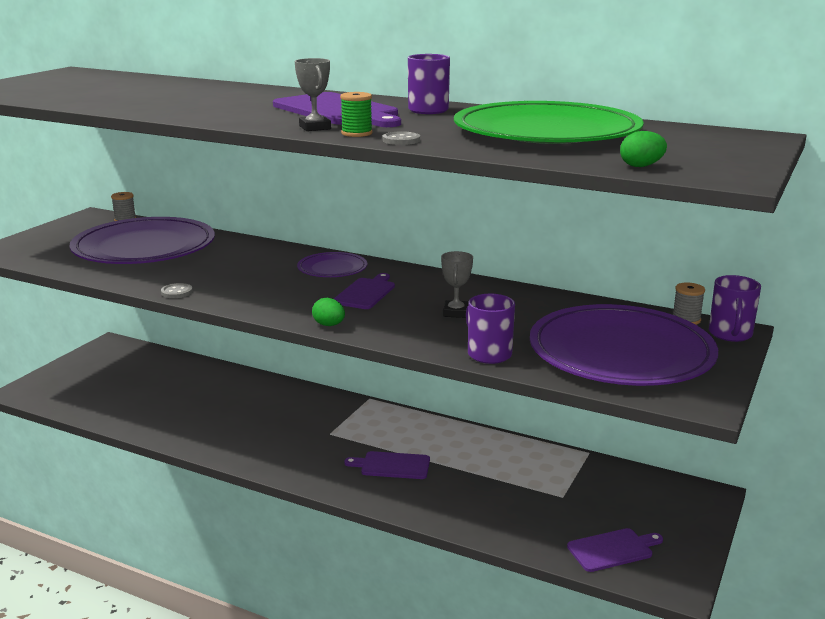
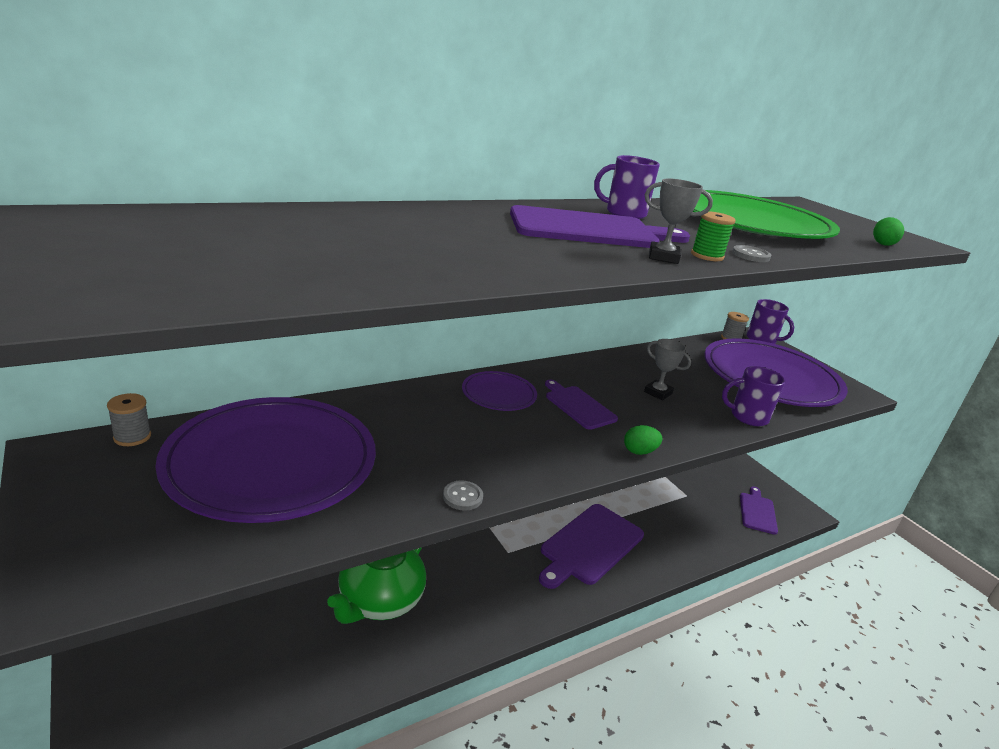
camera: 60 degrees left, 5 degrees up
(214, 407) = (379, 601): none -> green teapot
(392, 465) = (590, 545): purple cutting board -> purple cutting board, size x1.73

